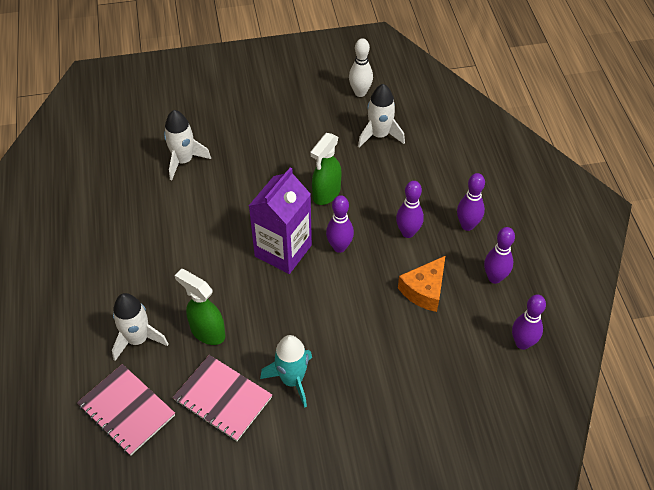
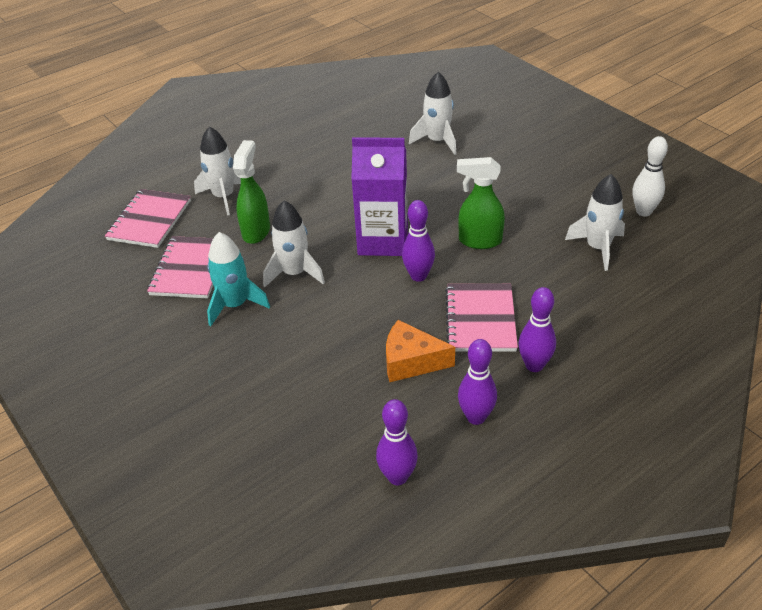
camera: 65 degrees right, 10 degrees down
(281, 324) = (294, 273): none -> white rocket
(408, 232) = (480, 319): purple bowling pin -> pink notebook

